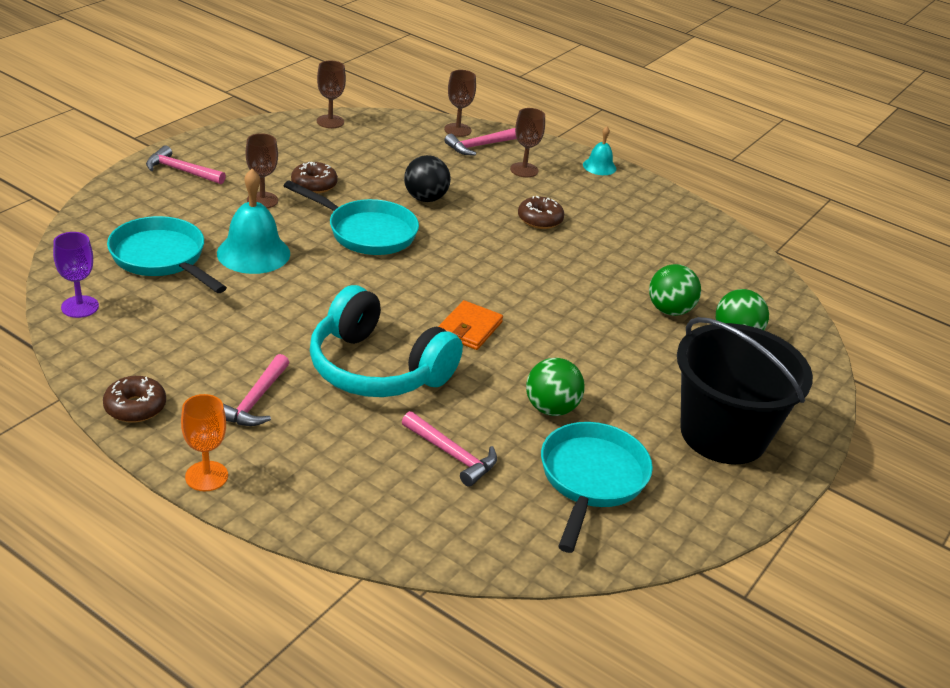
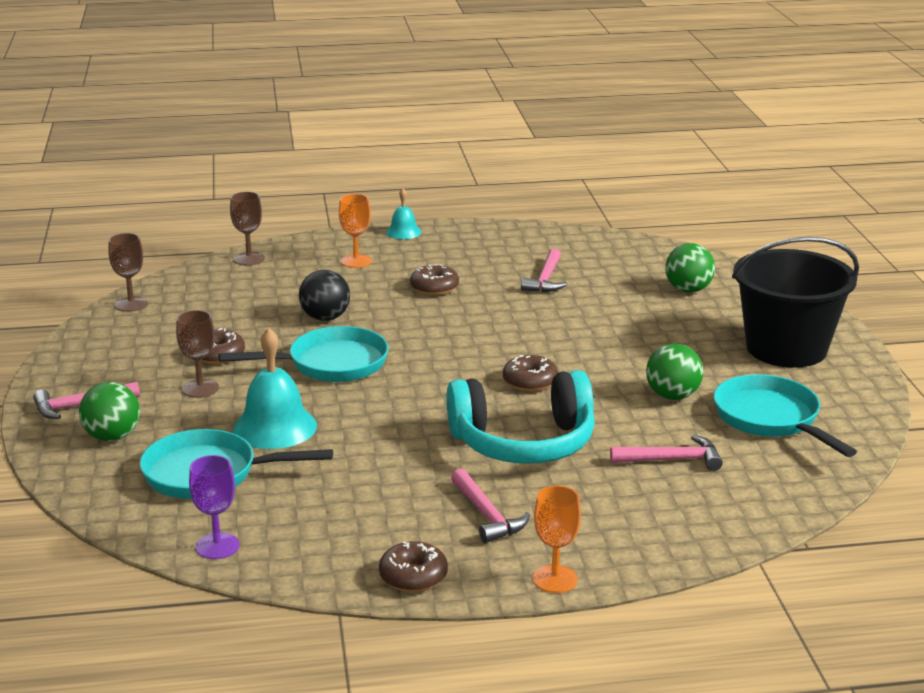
camera: 40 degrees left, 10 degrees down
(469, 328) = (530, 382): orange wallet -> brown donut
(478, 146) = (289, 262): pink hammer -> pink hammer (545, 279)
(524, 170) = (356, 261): brown goblet -> orange goblet
(670, 310) = (624, 297): green ball -> green ball (112, 437)

